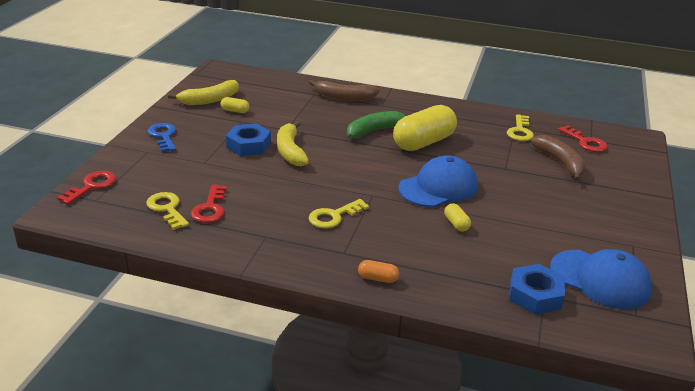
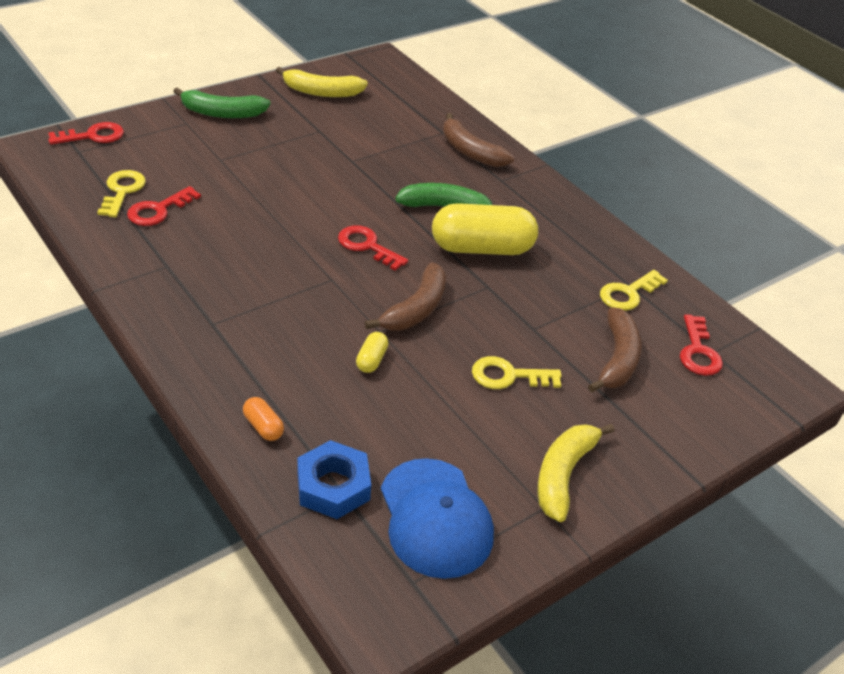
camera: 35 degrees right, 10 degrees up
(163, 136) = (222, 113): blue key -> green banana
(235, 111) = (329, 116): yellow capsule -> none
(248, 145) = (288, 161): blue nut -> none
(290, 151) = (320, 187): yellow banana -> yellow banana (563, 475)
(334, 216) = (258, 281): yellow key -> yellow key (508, 376)
(365, 169) = (367, 246): none -> red key
(378, 278) = (203, 369): orange capsule -> orange capsule (263, 427)
(438, 187) = (416, 309): blue cap -> brown banana

